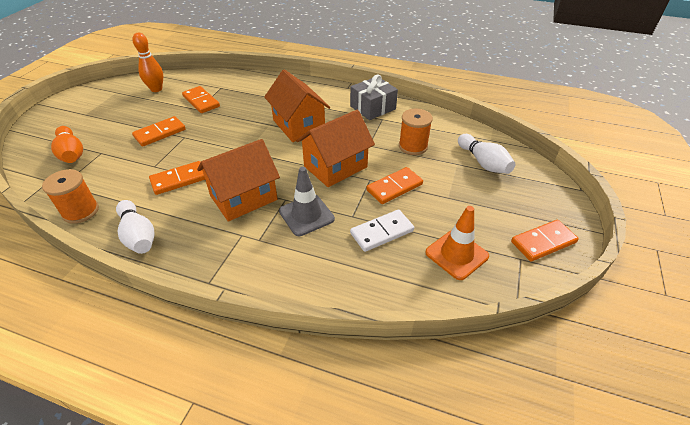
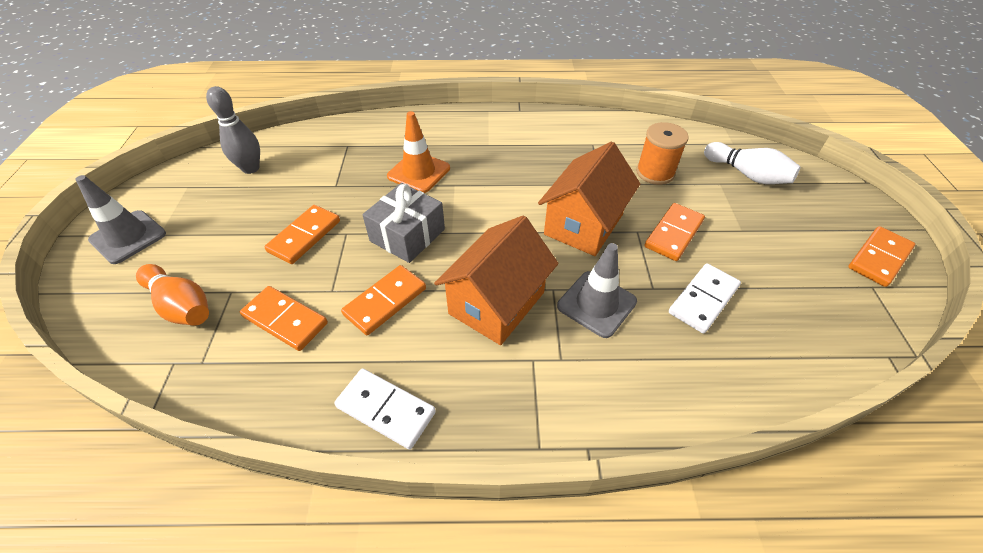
camera: 20 degrees left, 5 degrees up
(69, 112) = (128, 237): none -> grey traffic cone
(80, 211) = (265, 398): orange spool -> none
(138, 236) = (386, 409): white bowling pin -> white domino
(156, 89) = (251, 168): orange bowling pin -> grey bowling pin
(201, 101) = (333, 173): orange domino -> orange domino (285, 320)
(299, 125) = (495, 177): orange house -> none
(372, 107) = (570, 131): grey gift -> grey gift (407, 235)
(456, 254) = (805, 303): orange traffic cone -> orange traffic cone (419, 172)

